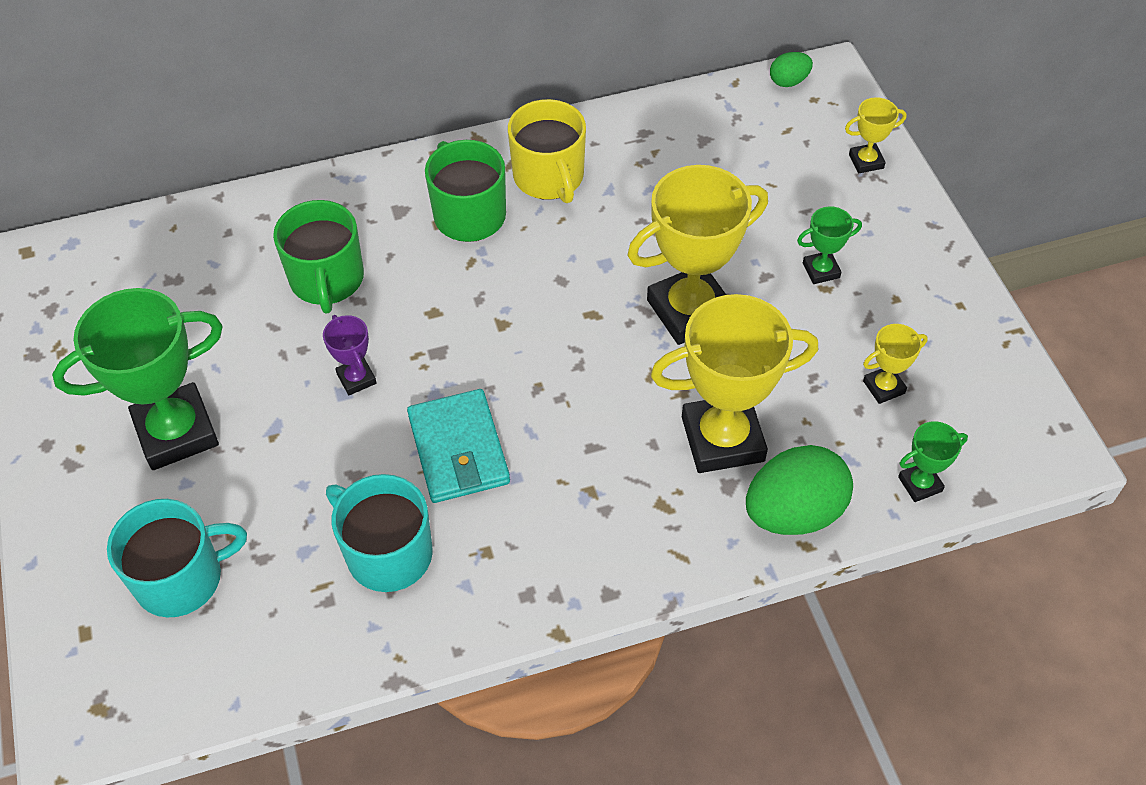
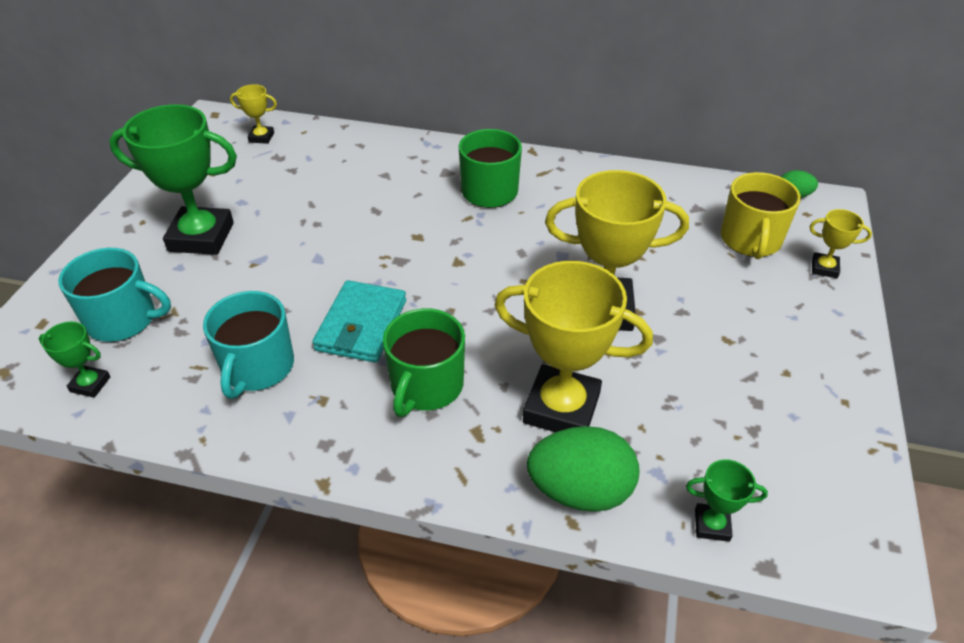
camera: 30 degrees right, 10 degrees down
(327, 279) = (367, 192): green mug -> green mug (426, 386)
(356, 378) = (334, 254): purple trophy -> none
(387, 553) = (257, 367): turquoise mug -> turquoise mug turned 150 degrees counterclockwise
(549, 177) = (563, 190): yellow mug -> yellow mug (750, 240)
(821, 270) = (732, 326): green trophy -> green trophy (90, 384)
(884, 387) = (730, 433): yellow trophy -> yellow trophy (261, 137)

